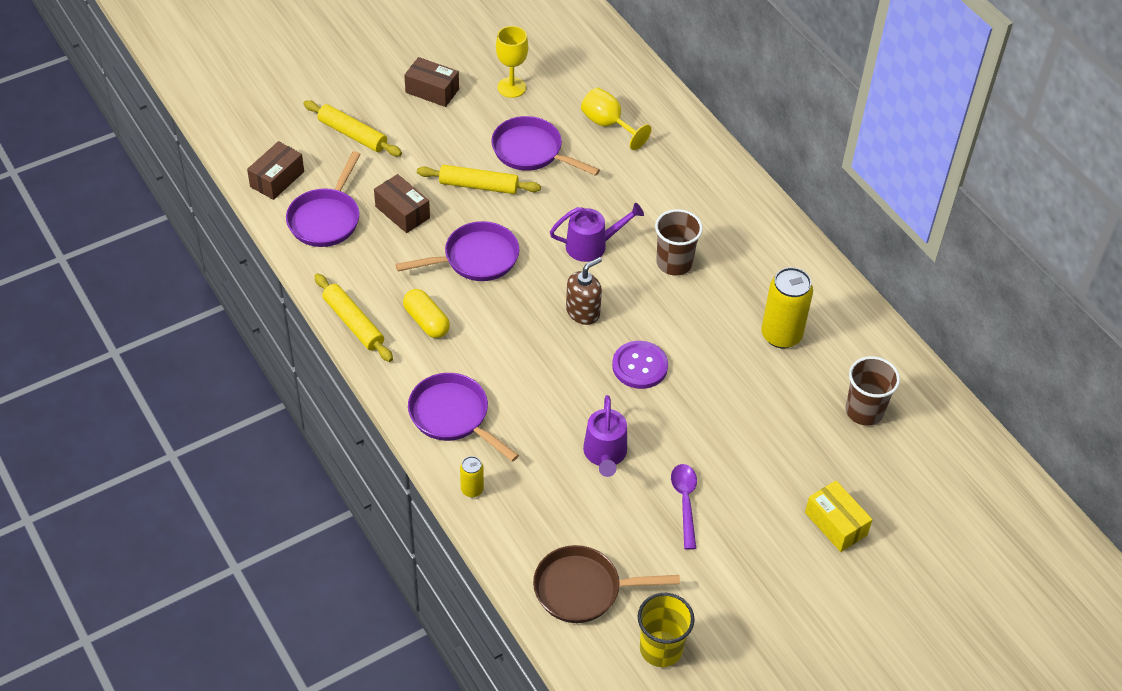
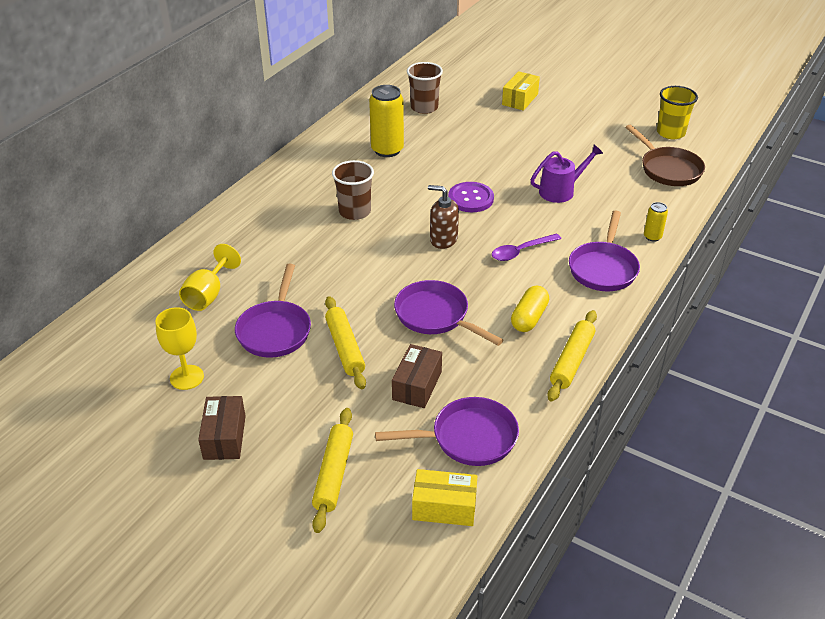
camera: 115 degrees left, 10 degrees down
(277, 179) = (444, 507): brown box -> yellow box
(592, 245) = (368, 257): purple watering can -> none
(685, 502) = (562, 151): purple spoon -> purple spoon (520, 251)

